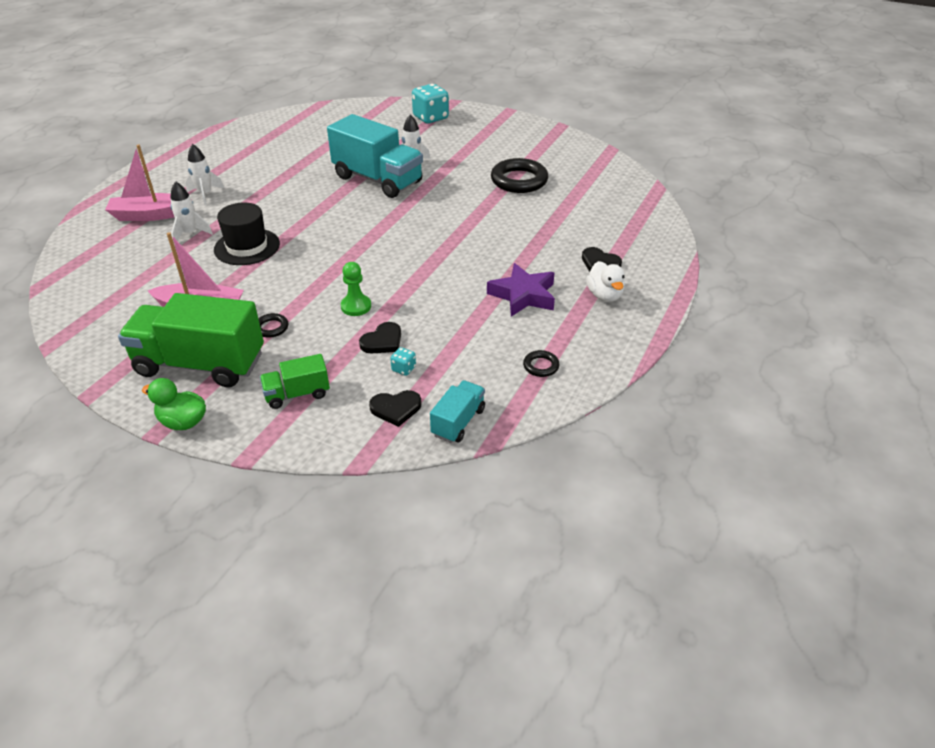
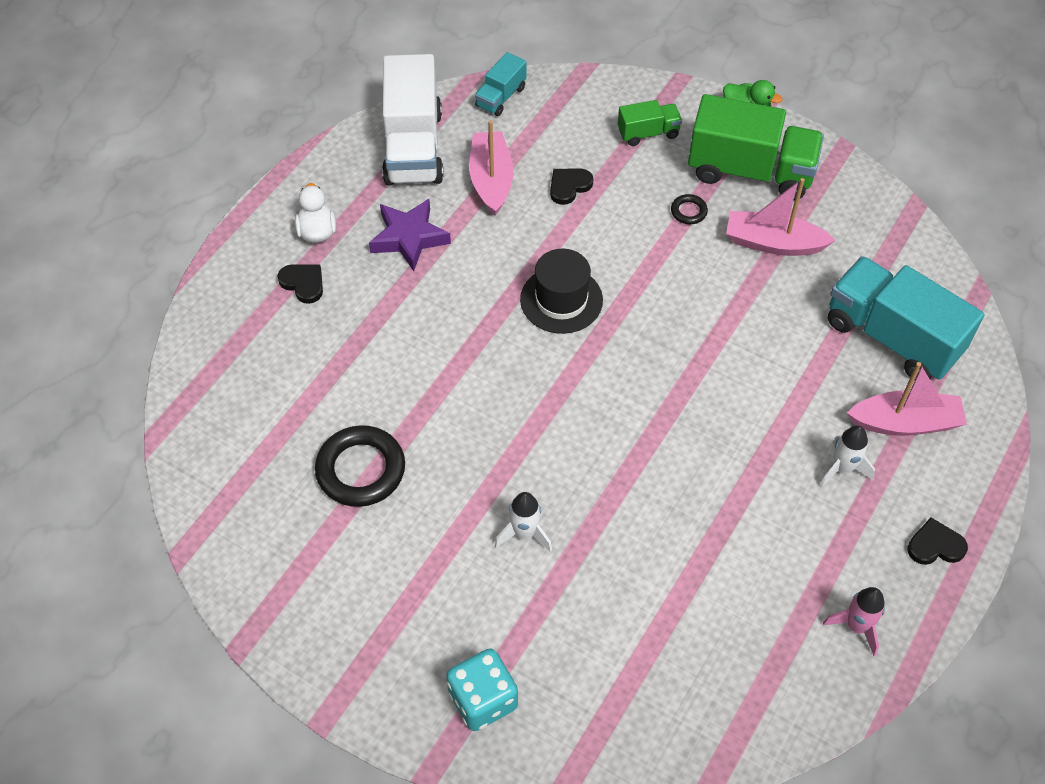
camera: 175 degrees left, 15 degrees up
(190, 233) = (832, 377): white rocket -> none
(226, 144) = (856, 626): none -> pink rocket
(247, 247) = (748, 344): black hat -> black hat (561, 300)
(356, 306) = (599, 235): green pawn -> none
(378, 180) = (581, 489): turquoise truck -> turquoise truck (892, 337)
(396, 409) = (556, 113): black heart -> black heart (935, 545)
(403, 369) = (548, 153): turquoise dice -> none
(458, 342) = (491, 180): none -> pink boat
(541, 366) = (413, 147): black ring -> white truck

